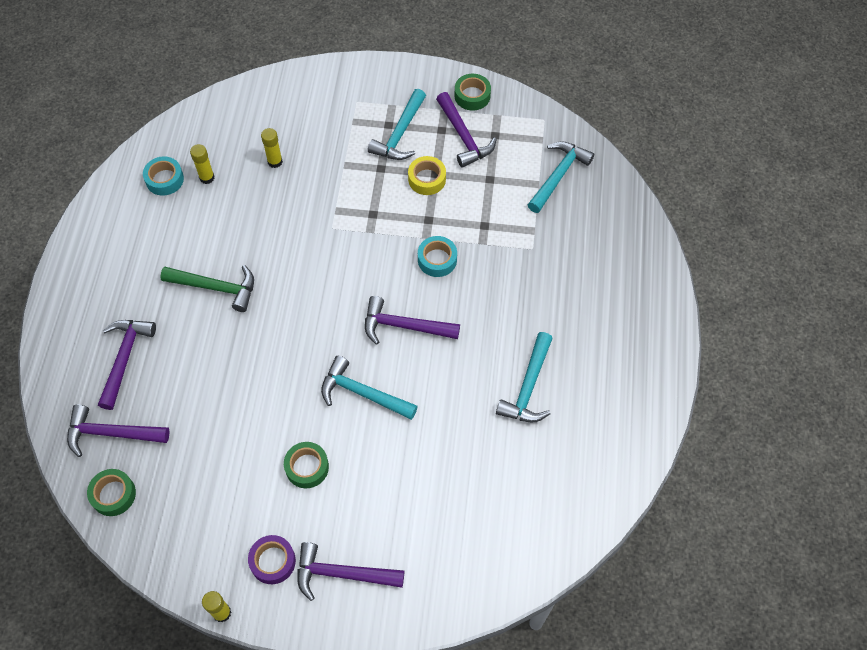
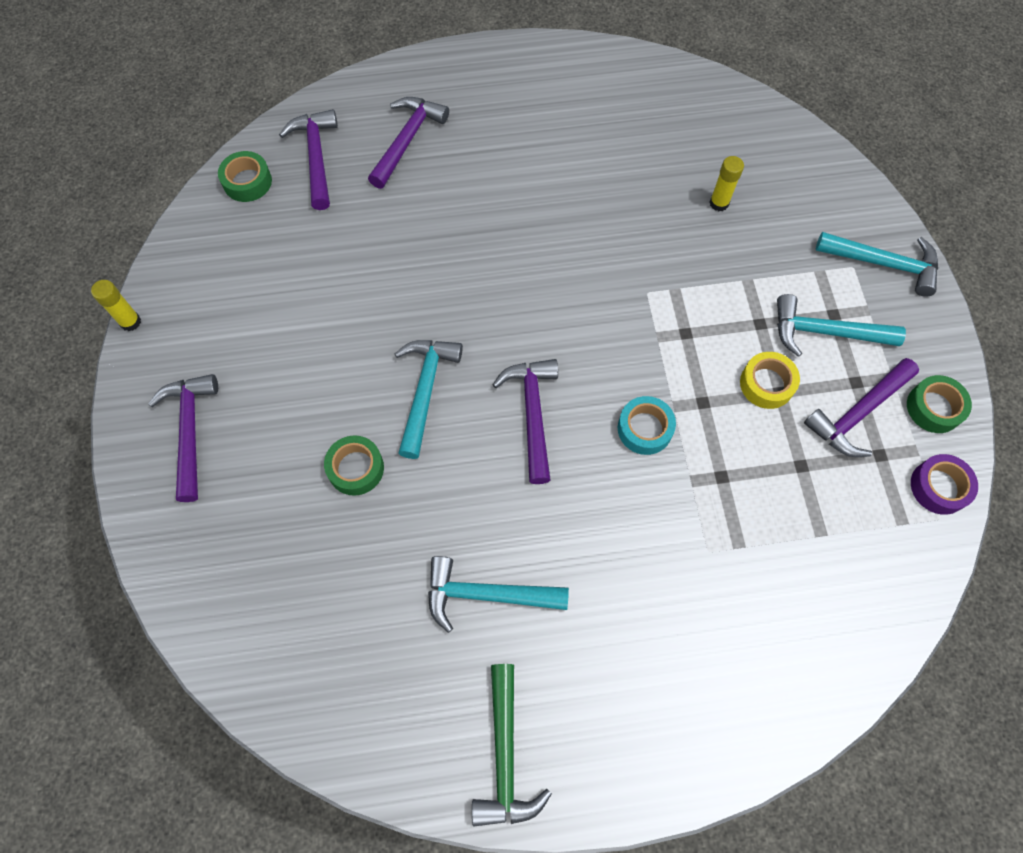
camera: 75 degrees right, 5 degrees up
(124, 358) = (407, 140): purple hammer -> purple hammer turned 60 degrees counterclockwise
(164, 179) = (647, 103): turquoise tape -> none
(207, 177) = (667, 142): yellow glue stick -> none
(216, 287) = (521, 197): green hammer -> green hammer (505, 755)
(273, 561) = (195, 354): purple tape -> purple tape (939, 487)
(307, 467) = (315, 357): green tape -> green tape (356, 468)
(558, 175) = (849, 561): turquoise hammer -> turquoise hammer (884, 264)

